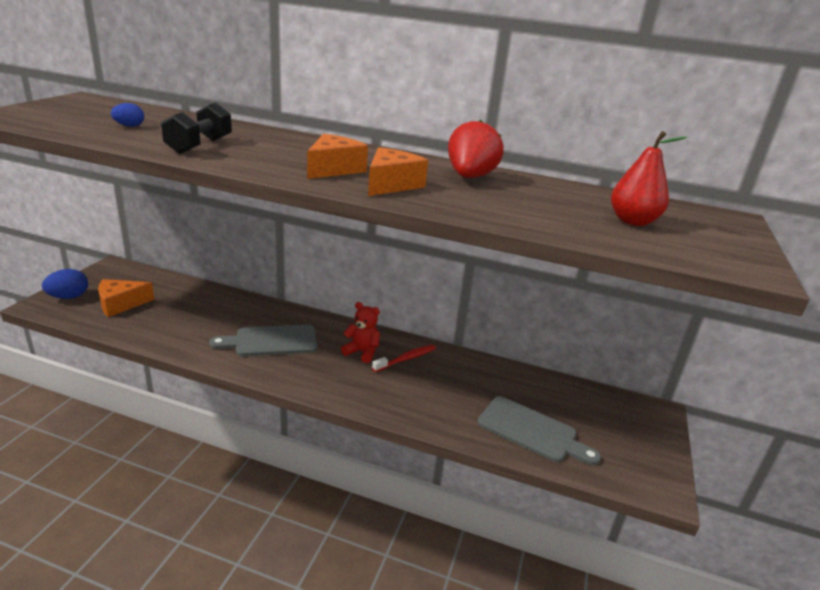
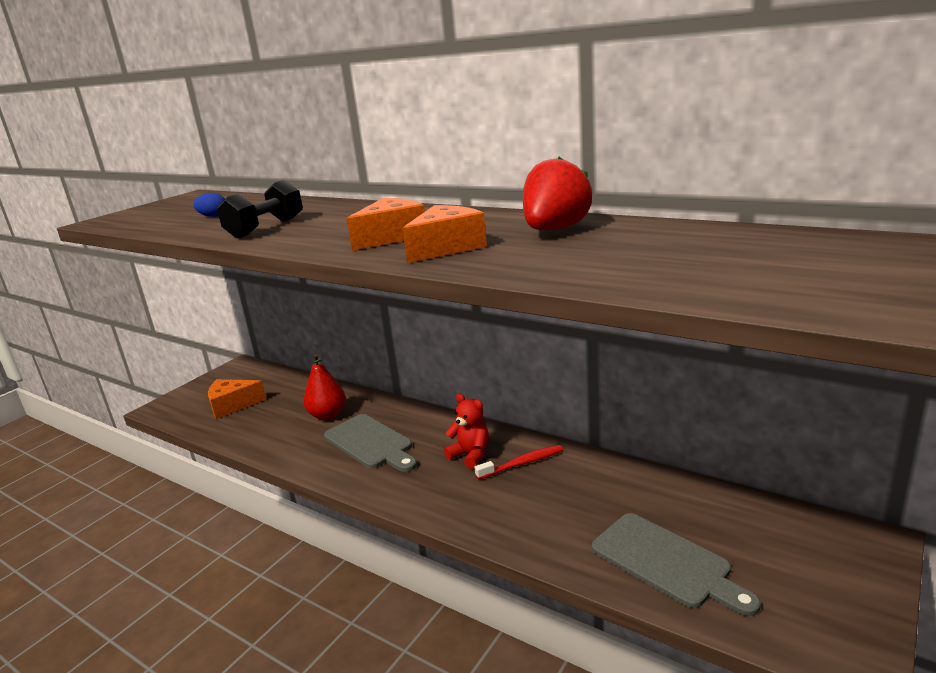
camera: 20 degrees right, 5 degrees down
(69, 297) = (187, 399): blue egg -> none
(271, 341) = (370, 443): grey cutting board -> grey cutting board turned 135 degrees counterclockwise
(632, 221) = (754, 264): red pear -> red pear (327, 415)

